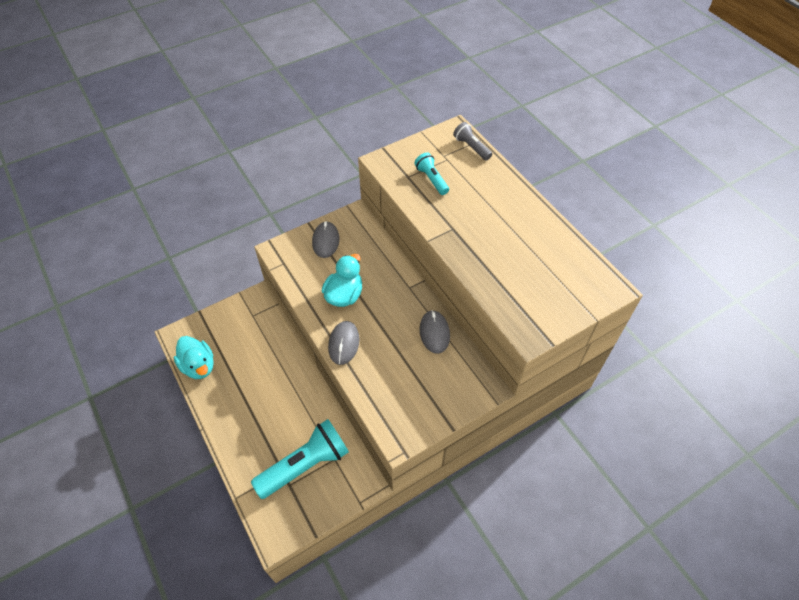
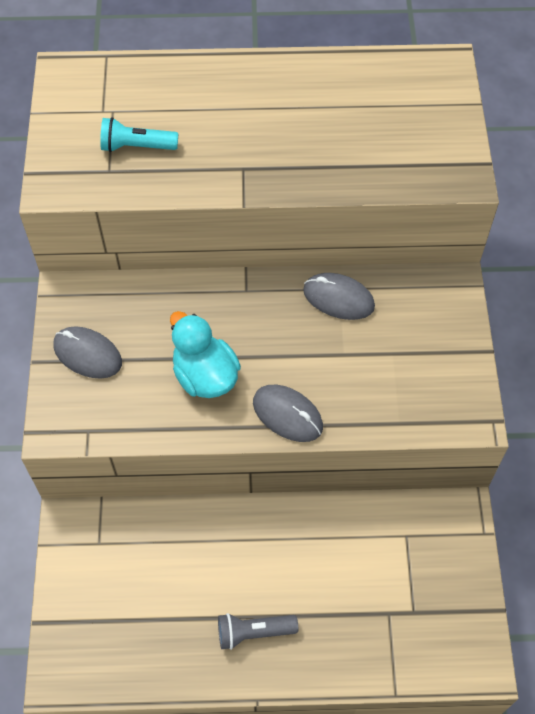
camera: 60 degrees left, 5 degrees up
(199, 366) = (140, 663): turquoise duck -> none
(305, 465) = (395, 577): turquoise flashlight -> none
(471, 147) = (113, 73): grey flashlight -> grey flashlight (253, 632)

